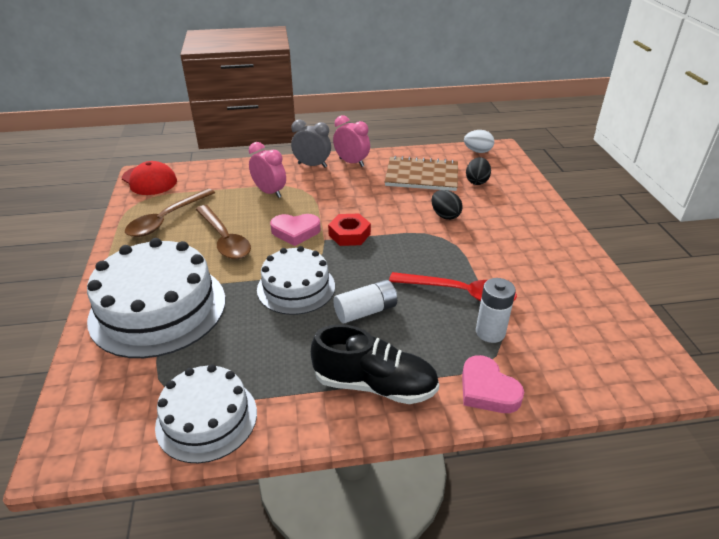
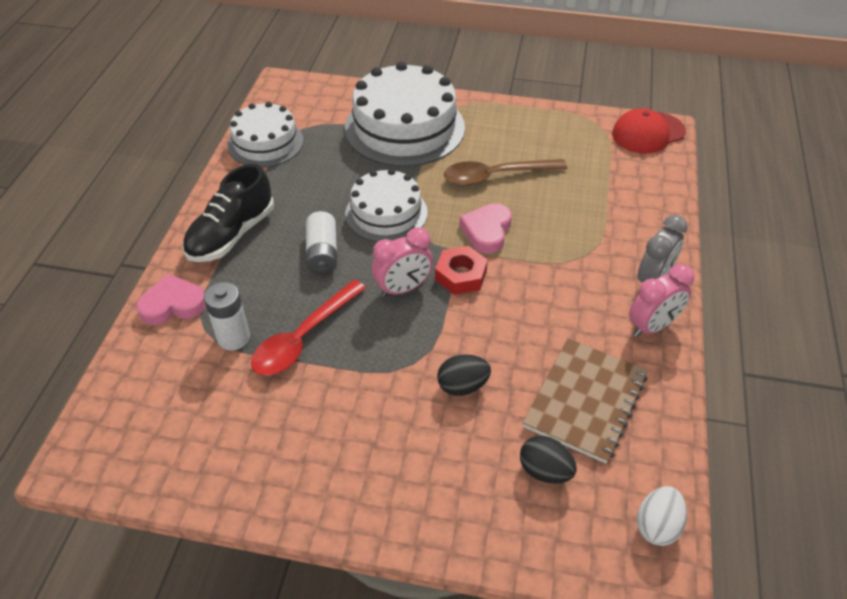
camera: 110 degrees right, 10 degrees up
(166, 220) = (552, 140): brown spoon -> none
(269, 192) = (587, 225): pink clock -> pink clock (403, 288)

